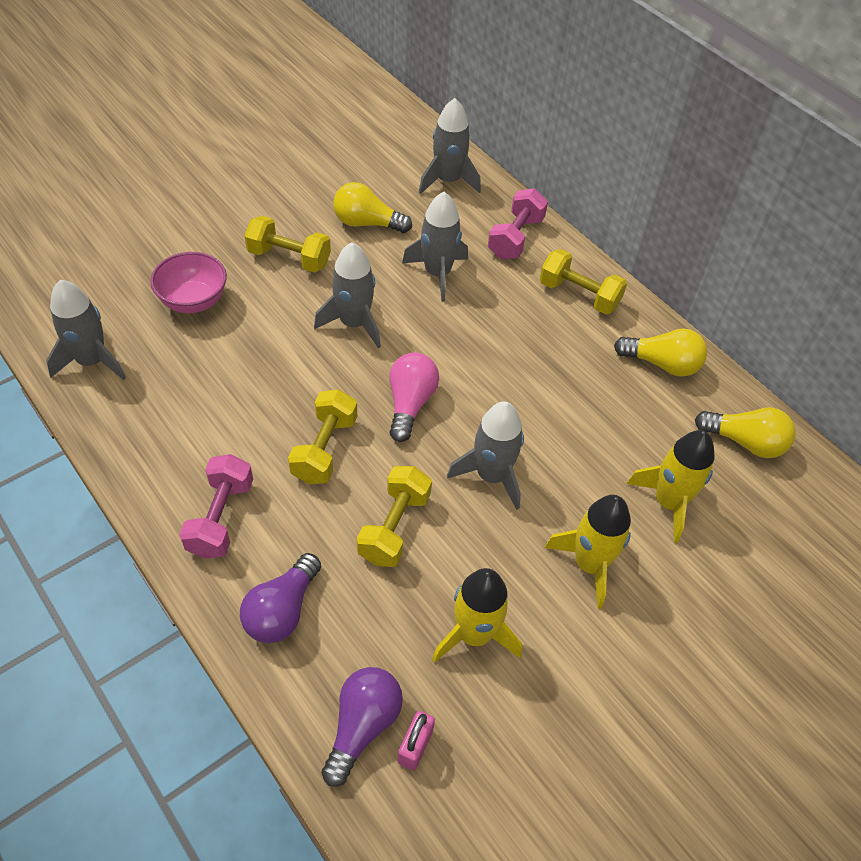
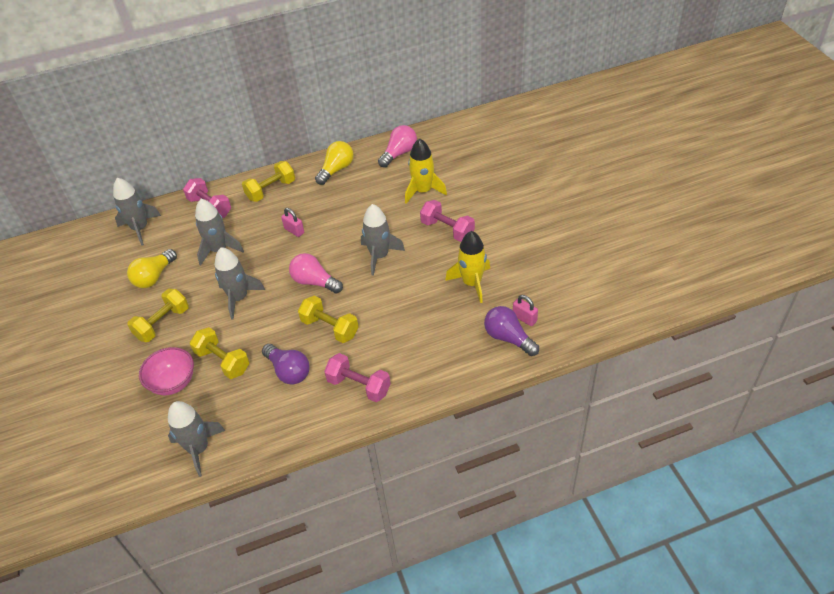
camera: 65 degrees left, 5 degrees down
(282, 610) = (431, 363): purple light bulb -> purple light bulb (288, 371)
(394, 527) = (396, 304): yellow dumbbell -> yellow dumbbell (223, 361)
(506, 348) = (294, 231): none -> pink padlock
(589, 564) = (447, 229): yellow rocket -> pink dumbbell
(745, 442) = (399, 153): yellow light bulb -> pink light bulb

